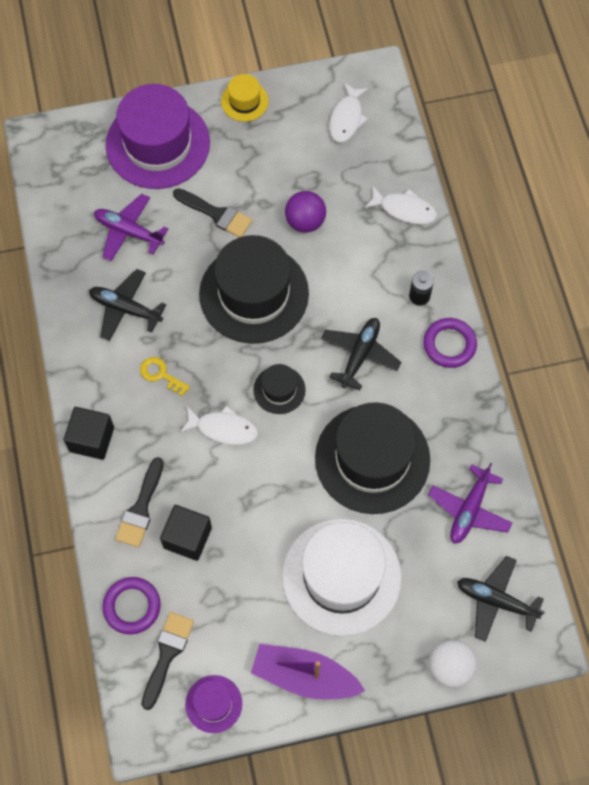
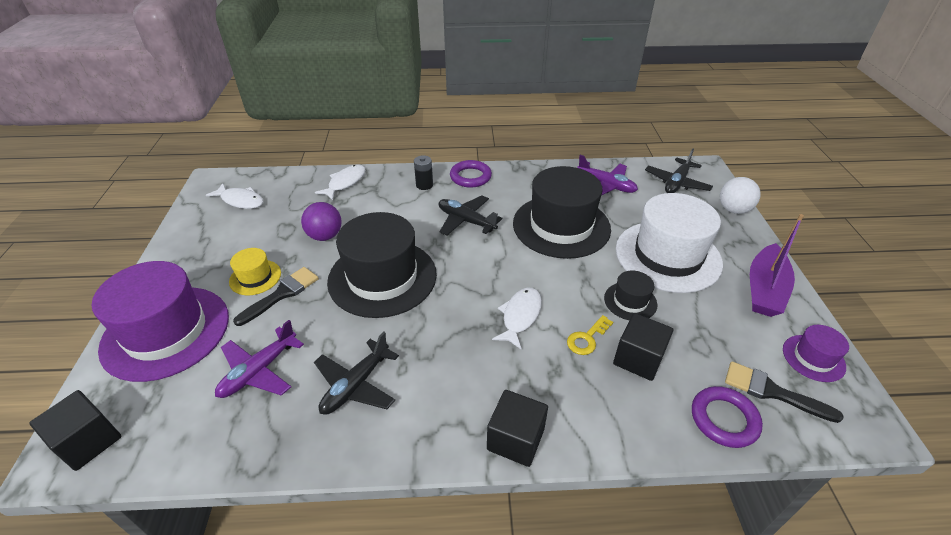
camera: 80 degrees left, 25 degrees down
(53, 148) = (89, 441): none -> black cube
(141, 508) = (605, 397): black brush -> none
(160, 374) = (448, 361): yellow key -> yellow key (587, 339)
(244, 101) = (171, 259): yellow hat -> yellow hat (255, 277)
(279, 390) = (487, 272): black hat -> black hat (630, 301)

